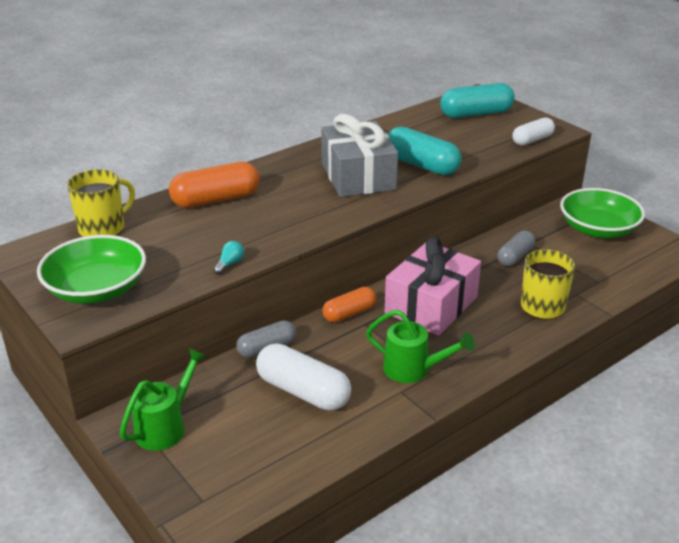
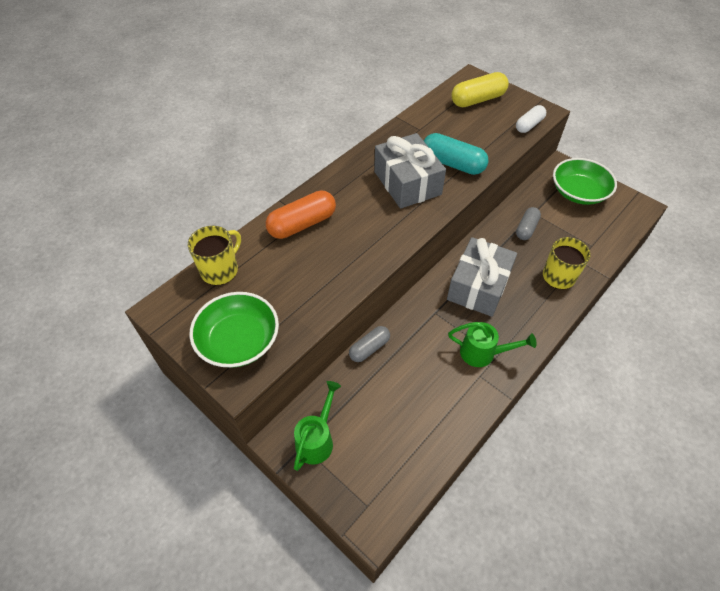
camera: 10 degrees left, 20 degrees up
(229, 264) = (337, 296): turquoise light bulb -> none
(303, 391) = (409, 387): white capsule -> none
(349, 313) = (421, 304): orange capsule -> none
(431, 305) = (478, 286): pink gift -> grey gift
(476, 114) = (477, 100): turquoise capsule -> yellow capsule

